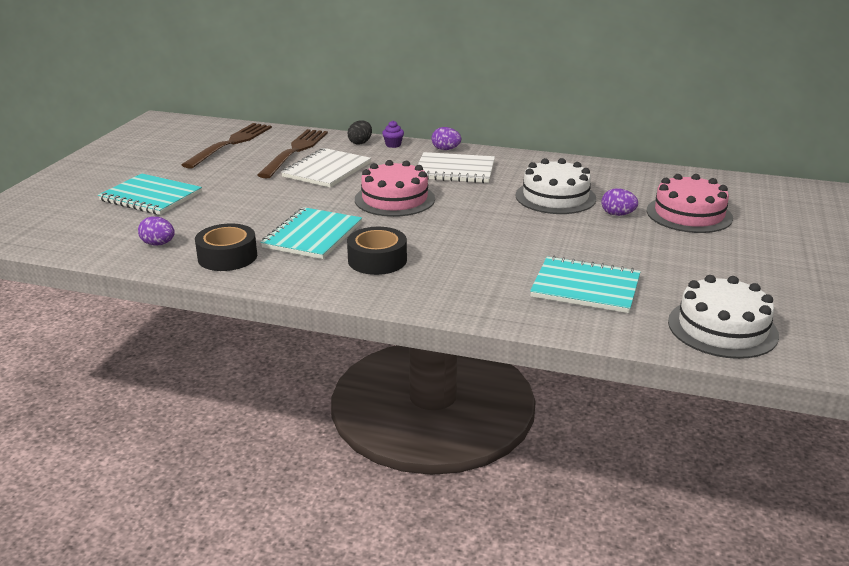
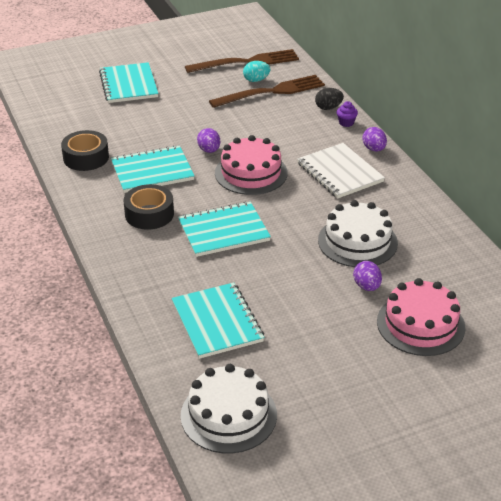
camera: 50 degrees right, 10 degrees up
(158, 244) = (72, 125): purple egg -> purple egg (209, 150)
(265, 150) = (256, 80): none -> turquoise egg
(327, 170) = (259, 121): white notebook -> none
(459, 238) = (223, 231): none -> turquoise notebook

